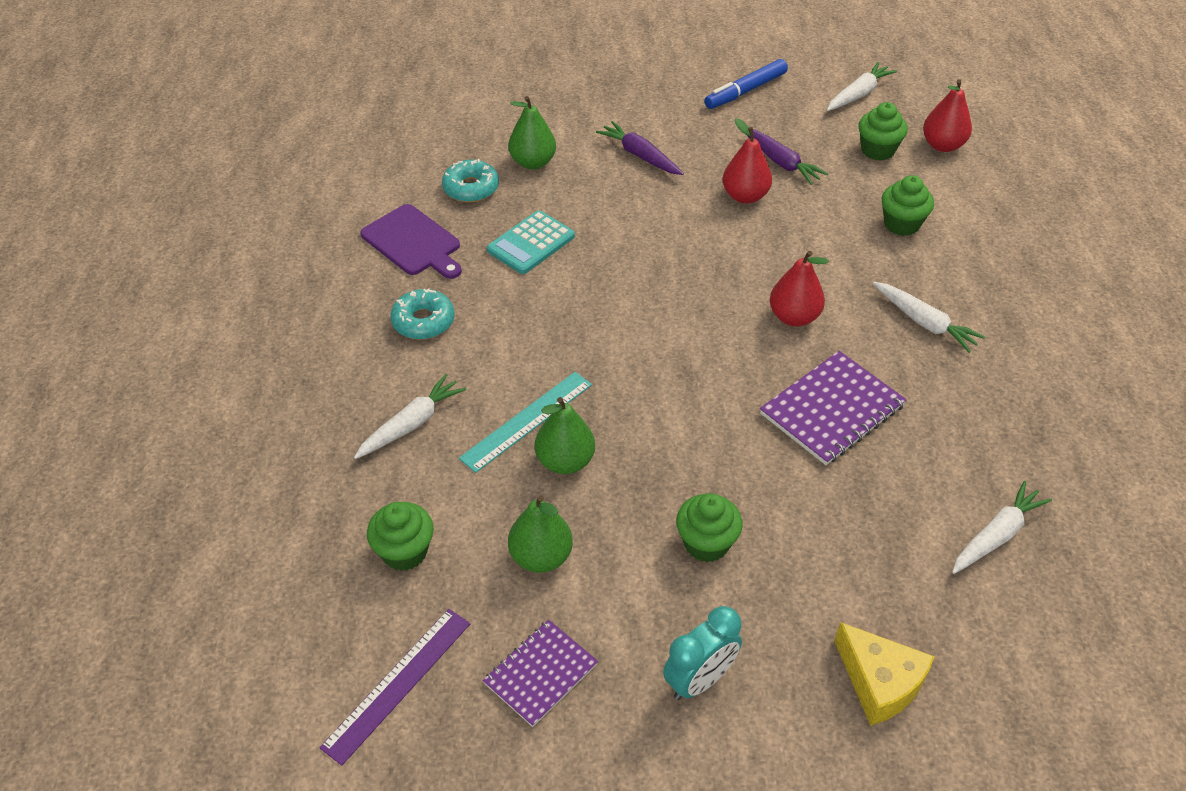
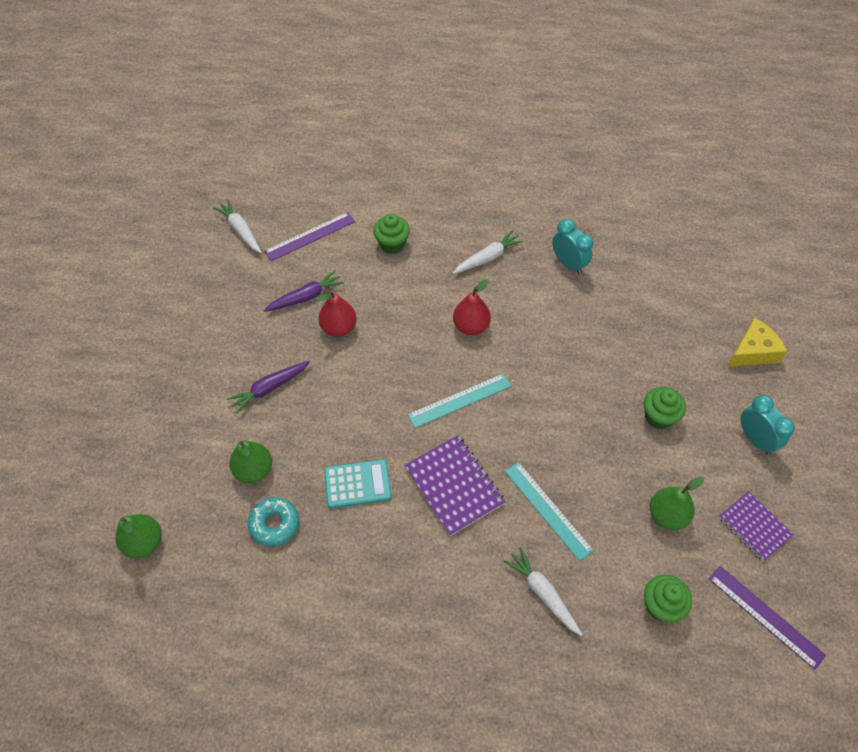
camera: 80 degrees left, 10 degrees up
(413, 242) = (335, 578): purple cutting board -> none
(423, 321) = (433, 576): turquoise donut -> none
(531, 243) = (357, 484): turquoise calculator -> turquoise calculator turned 60 degrees counterclockwise
(565, 461) = (587, 489): green pear -> green pear (144, 542)
(670, 318) = (459, 400): none -> turquoise ruler
(745, 91) = (210, 300): blue marker -> none
(832, 410) = (556, 325): purple notebook -> purple notebook (454, 485)
(877, 150) = (310, 236): green cupcake -> purple ruler
(942, 145) = (316, 199): red pear -> none
(957, 416) = (568, 264): none -> turquoise clock
(996, 535) = (657, 271): white carrot -> none

